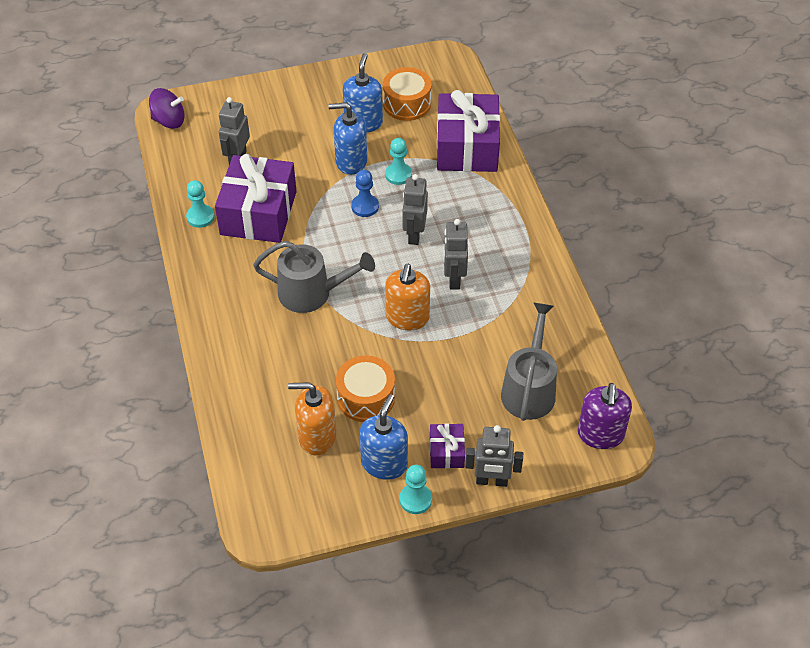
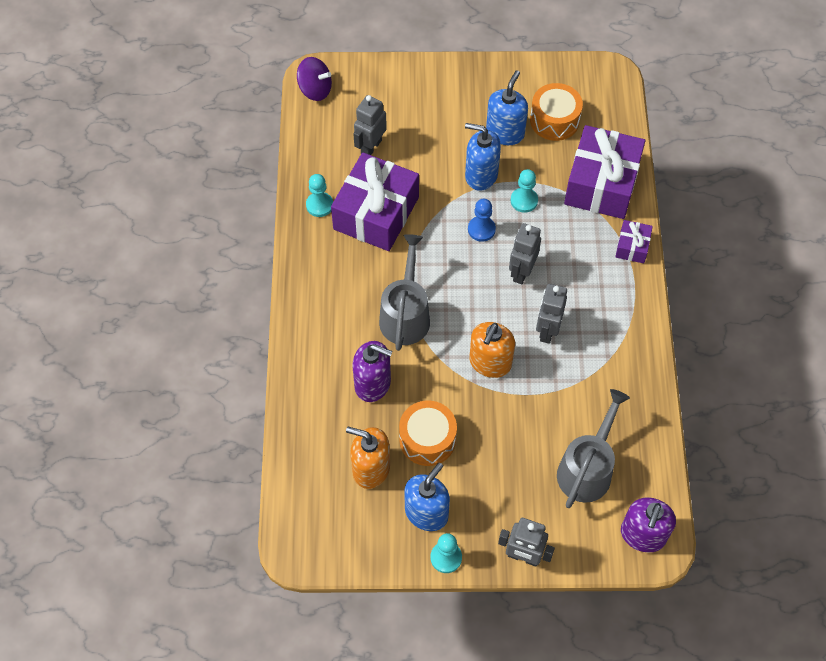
camera: 15 degrees right, 10 degrees up
(297, 361) = (373, 384): none -> purple soap dispenser
(312, 293) = (405, 314): grey watering can -> grey watering can turned 105 degrees counterclockwise
(446, 452) = (489, 515): purple gift -> purple gift (632, 246)

